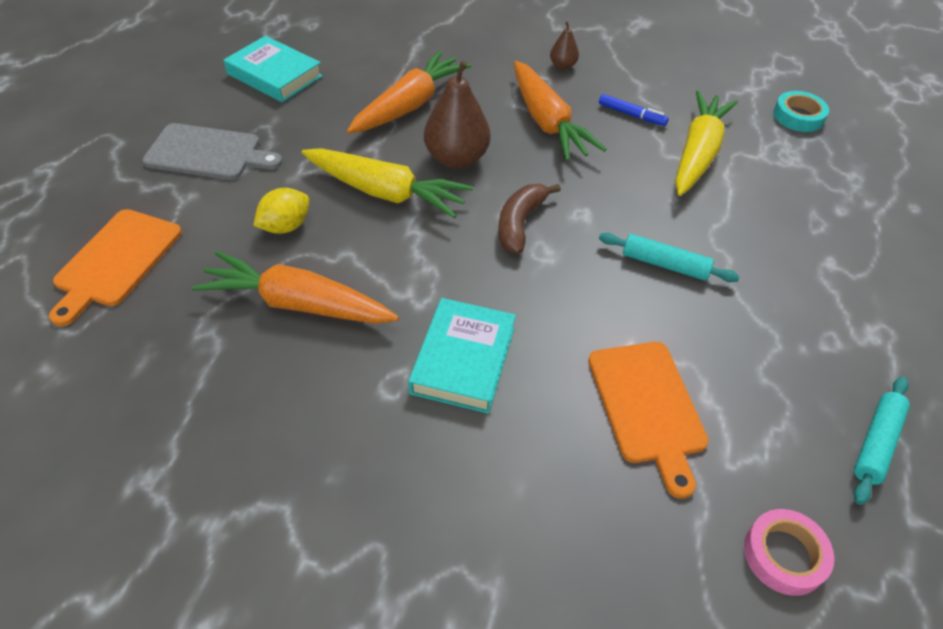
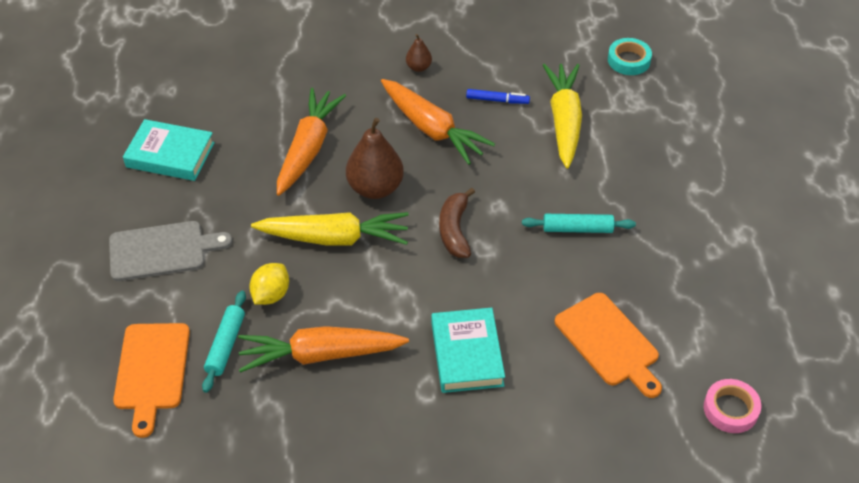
camera: 20 degrees left, 0 degrees up
(876, 443) = (764, 315): turquoise rolling pin -> turquoise rolling pin (226, 345)

